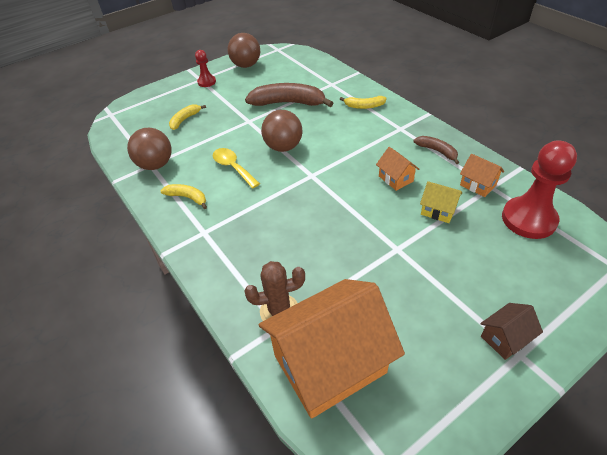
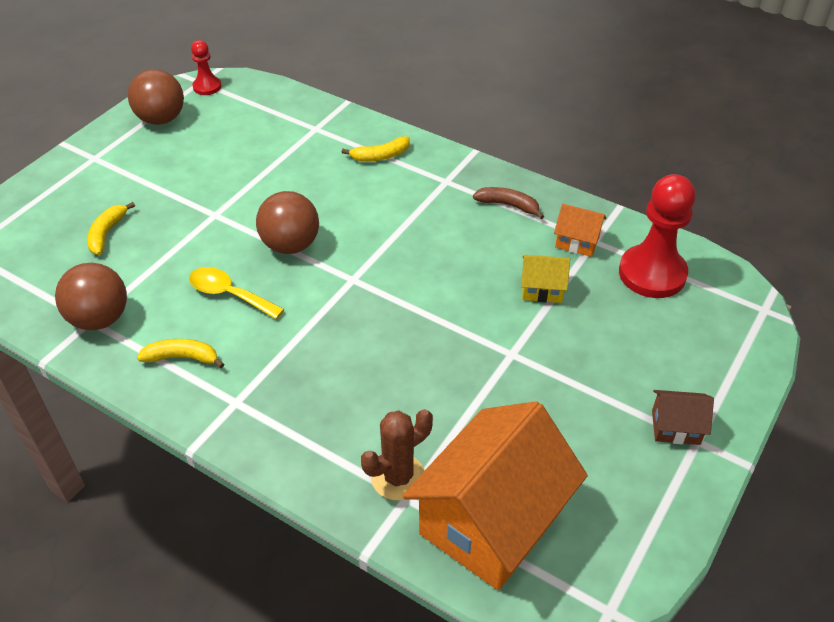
camera: 25 degrees left, 0 degrees up
(206, 82) = (108, 160): red pawn -> red pawn (207, 87)
(288, 103) = (263, 172): brown banana -> none
(395, 179) = (470, 257): orange house -> none
(505, 338) = (675, 427): brown house -> brown house turned 60 degrees clockwise

